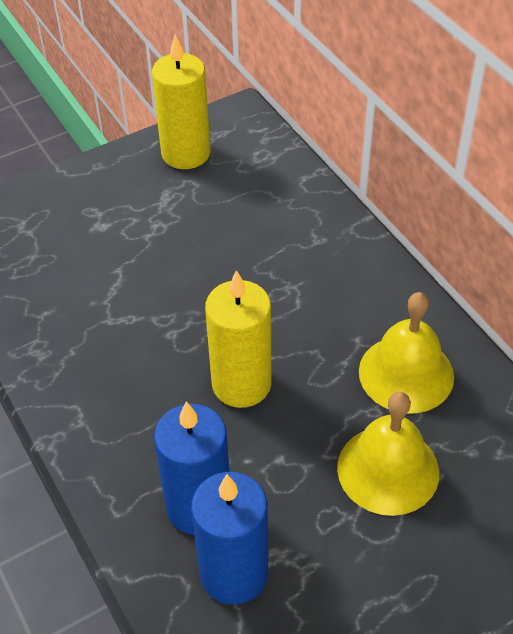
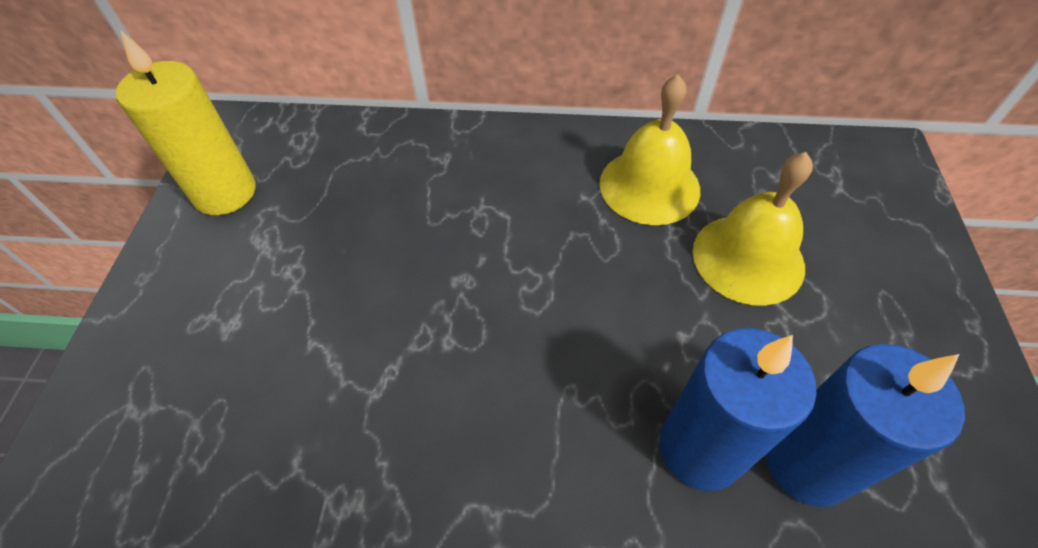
camera: 55 degrees left, 5 degrees up
(241, 384) = (566, 316): yellow candle -> none

